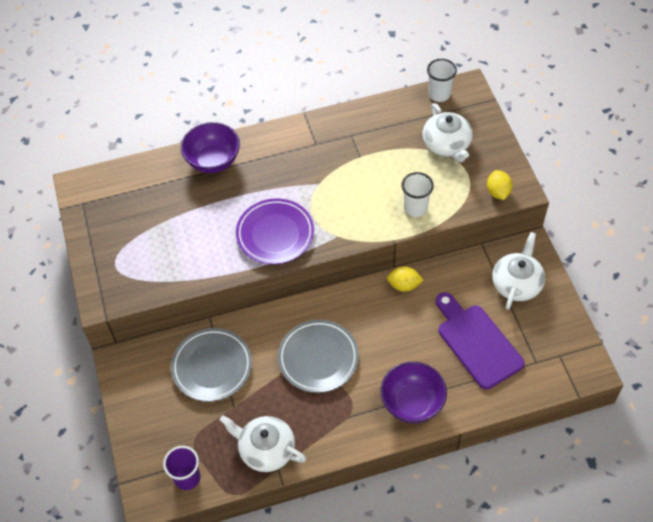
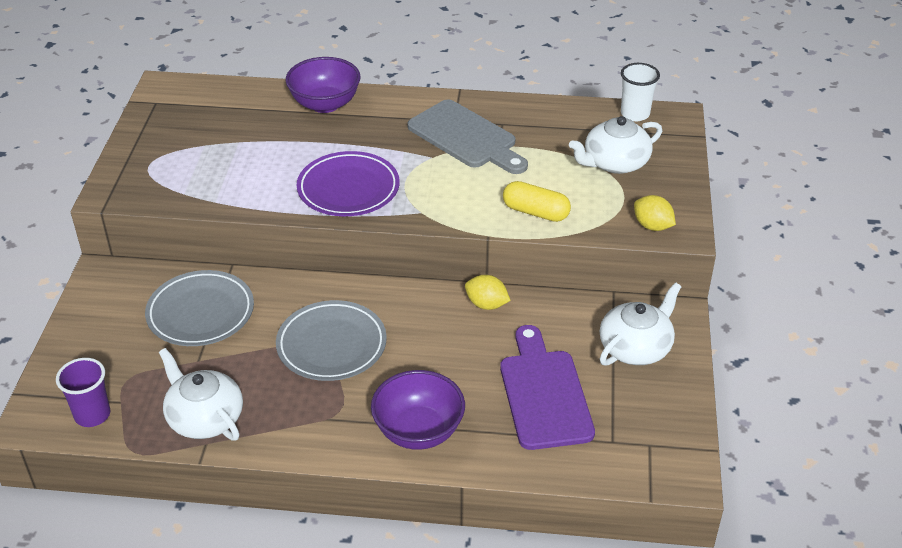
camera: 20 degrees right, 15 degrees down
(333, 157) = (466, 137): none -> grey cutting board
(415, 208) = (535, 212): white cup -> yellow capsule
(447, 144) = (615, 163): white teapot -> white teapot turned 60 degrees clockwise
(498, 192) = (652, 226): yellow lemon -> yellow lemon turned 60 degrees counterclockwise

